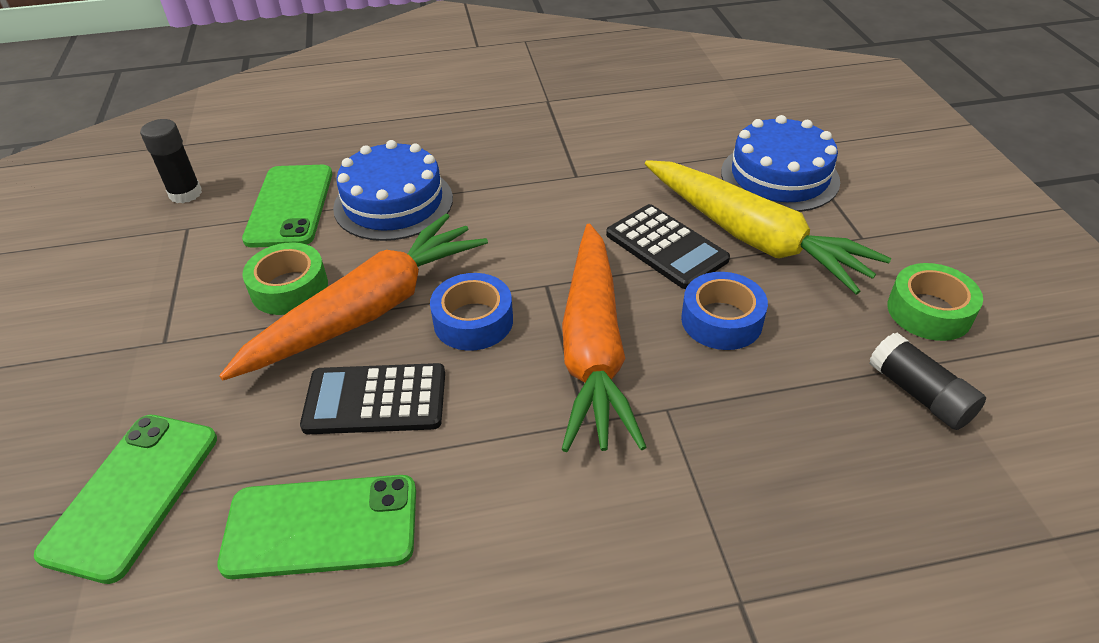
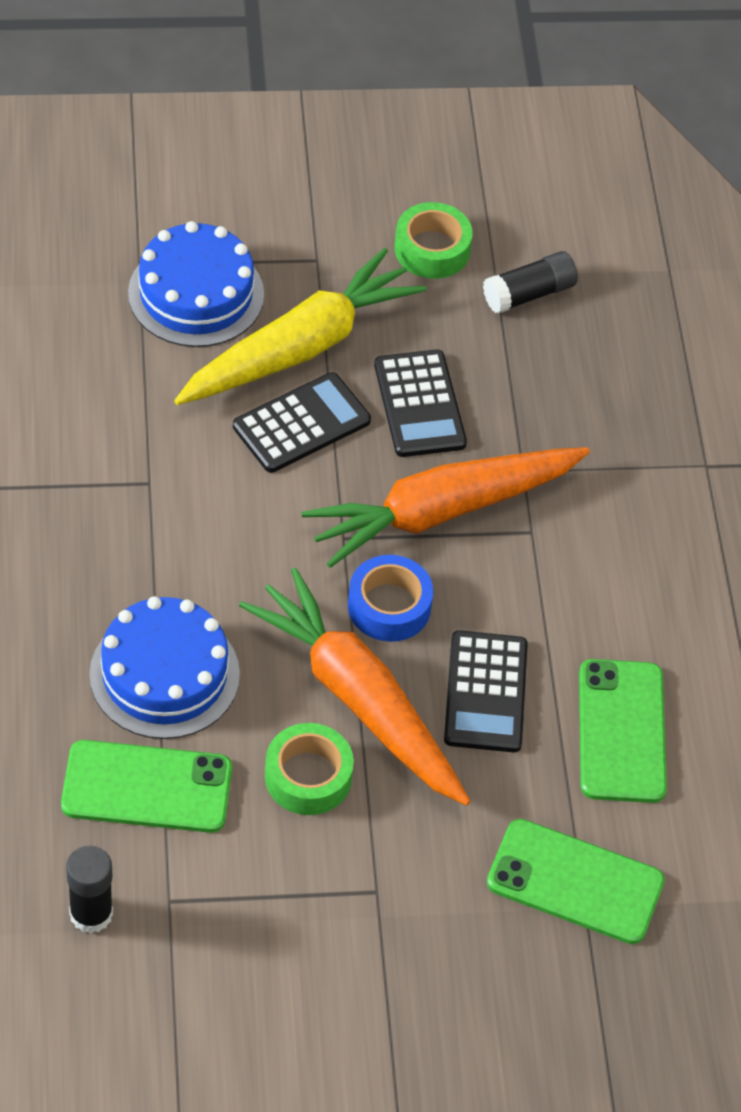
camera: 90 degrees left, 10 degrees up
(593, 348) = (442, 511): orange carrot -> orange carrot turned 150 degrees clockwise
(721, 320) = (419, 404): blue tape -> black calculator

